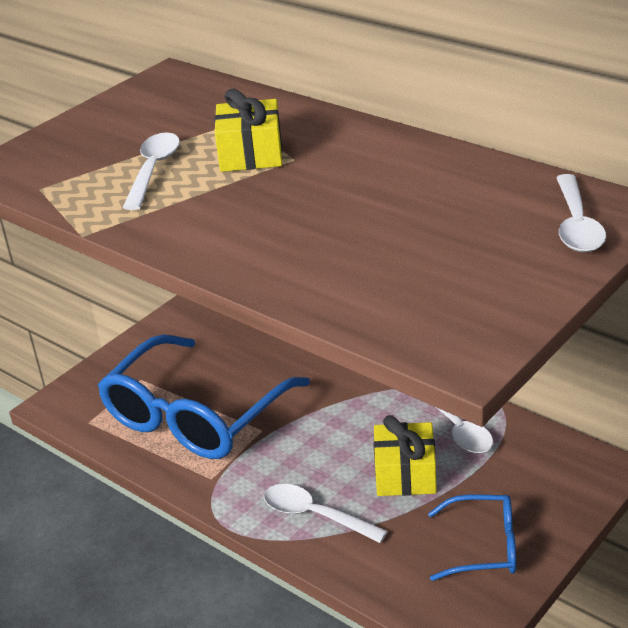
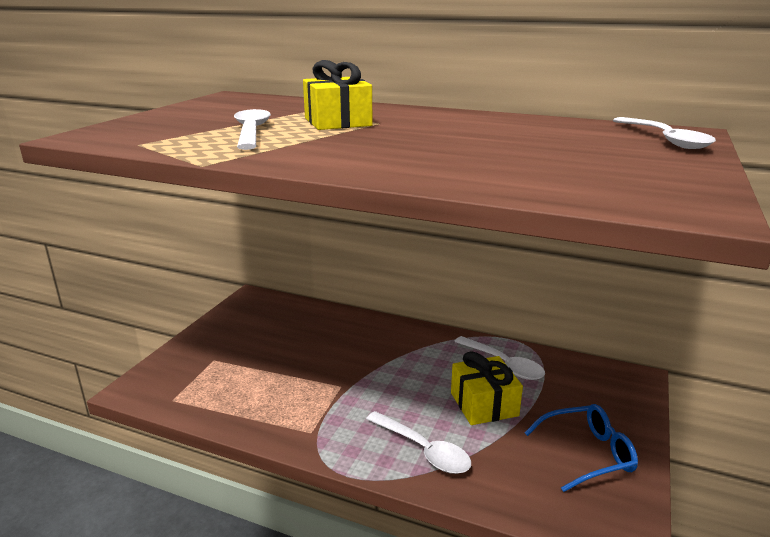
camera: 20 degrees left, 10 degrees down
(195, 416) = (275, 382): blue glasses -> none
(315, 515) = (424, 450): white spoon -> white spoon turned 150 degrees counterclockwise

